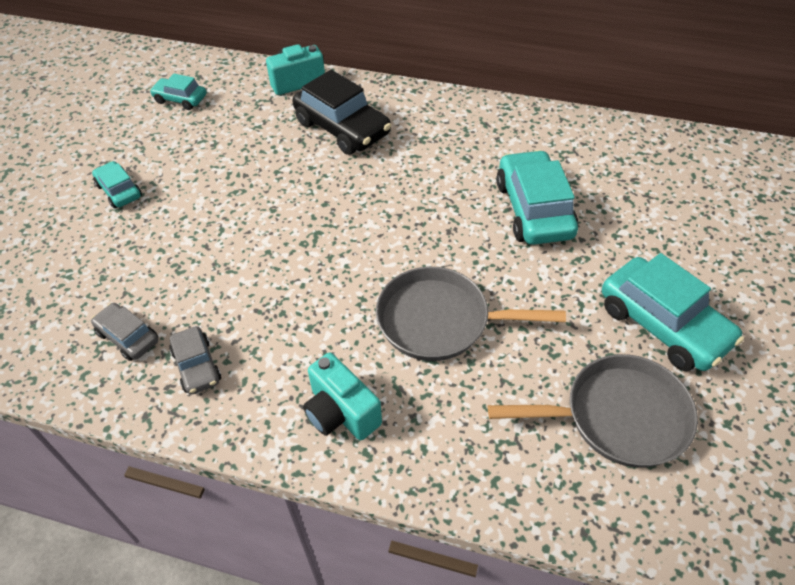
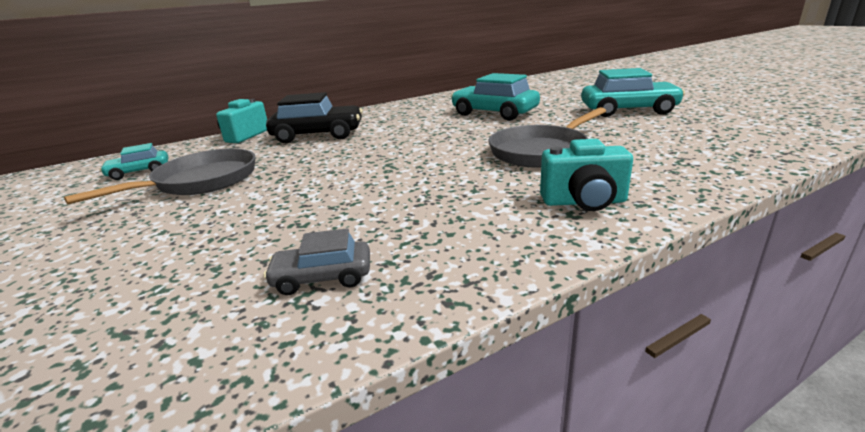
camera: 45 degrees left, 25 degrees down
(119, 191) = (145, 224): turquoise car -> none
(197, 366) = (431, 249): grey car -> none
(617, 416) = (688, 132): grey pan -> grey pan (200, 181)

